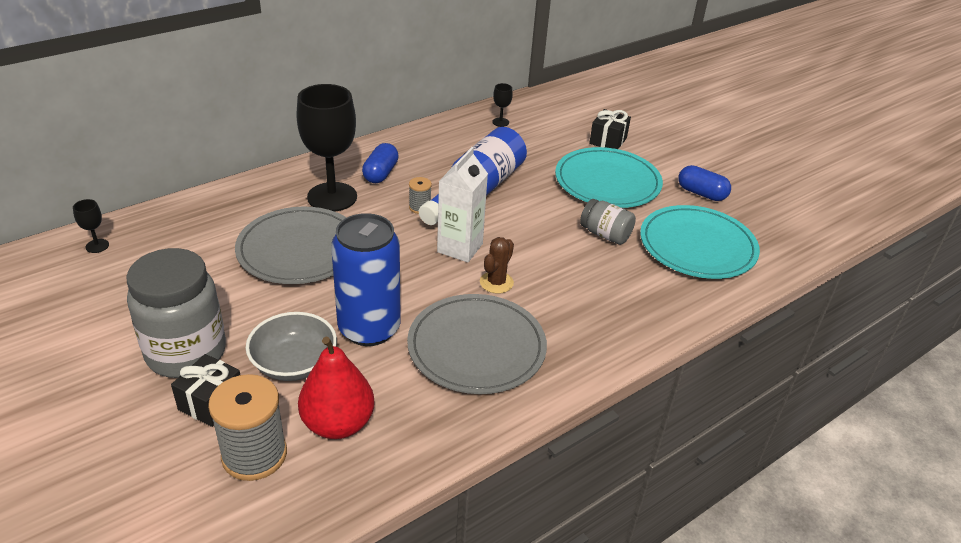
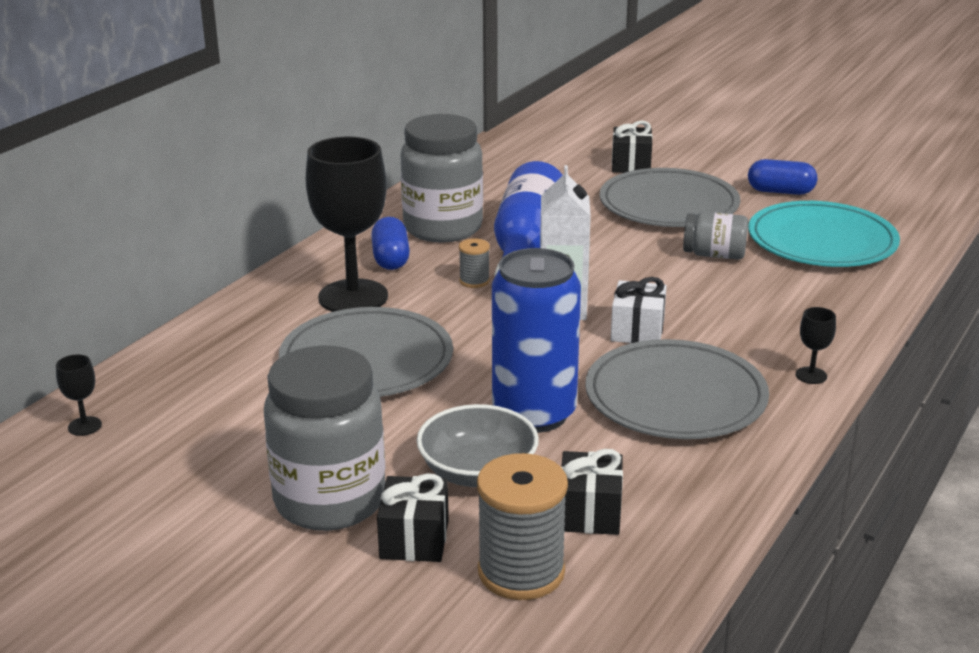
camera: 20 degrees left, 10 degrees down
(338, 424) = (589, 513): red pear -> black gift
(434, 158) = (443, 228): none -> grey jar
(496, 282) = (637, 330): brown cactus -> white gift
(500, 122) = (487, 174): black goblet -> black goblet (811, 375)
(607, 182) = (668, 205): turquoise plate -> grey plate

